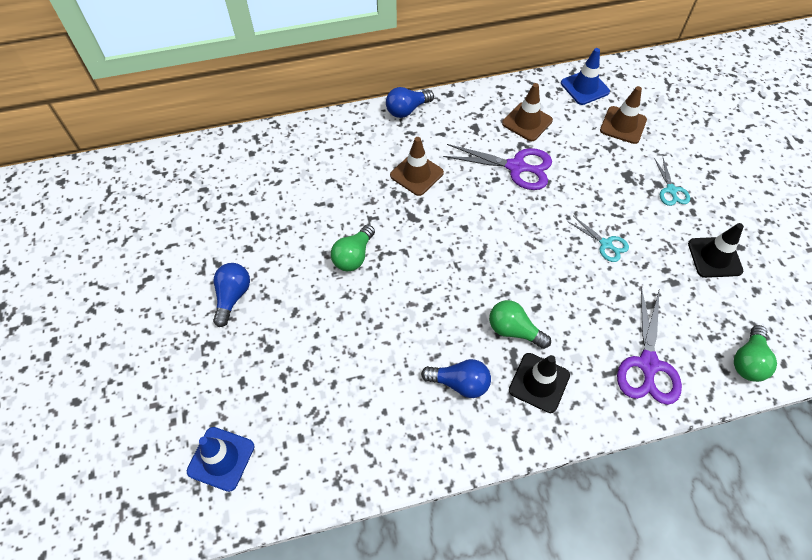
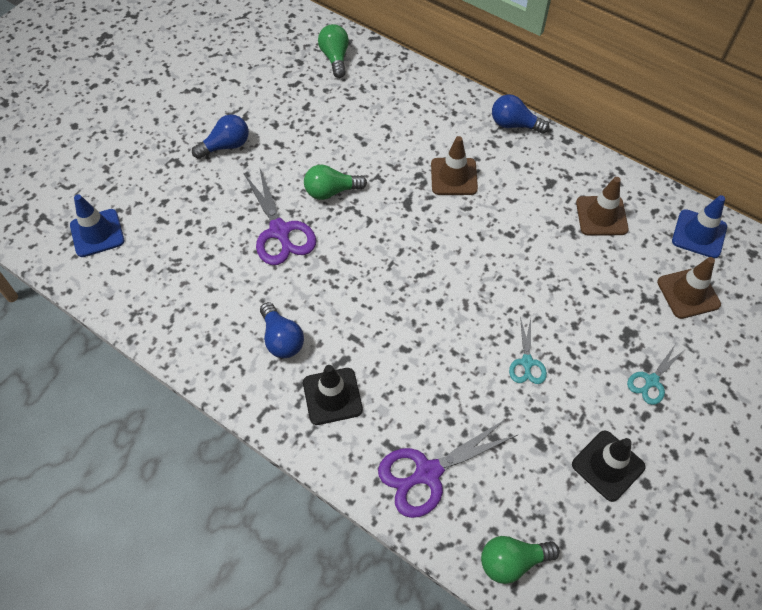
camera: 50 degrees right, 0 degrees up
(514, 330) = (366, 346): green light bulb -> green light bulb (335, 58)
(516, 167) = (540, 241): purple scissors -> purple scissors (280, 231)

